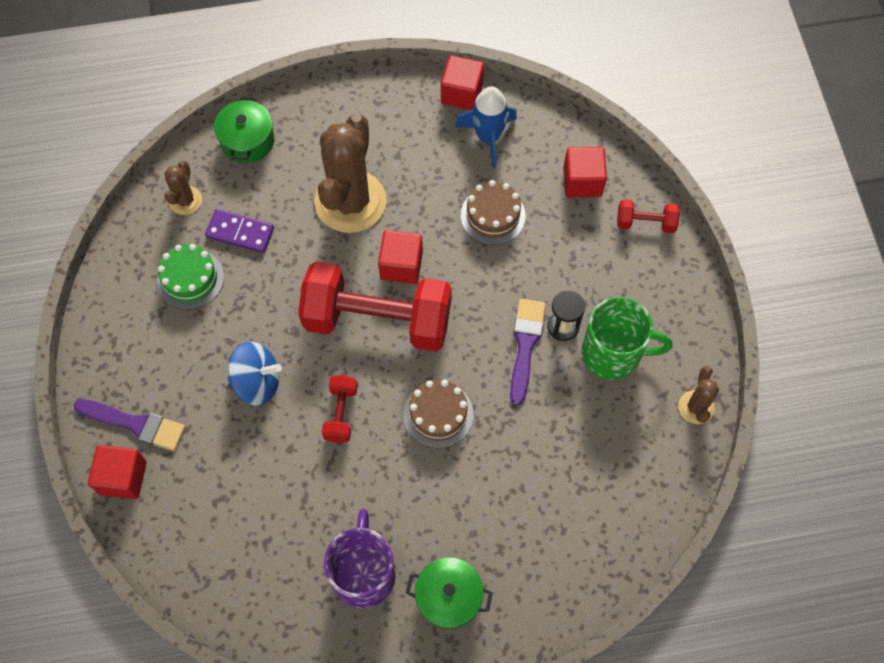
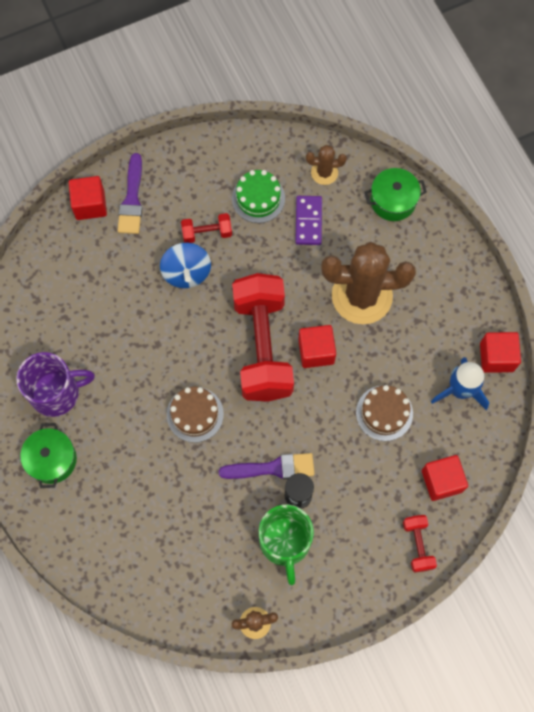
camera: 75 degrees right, 5 degrees up
(341, 413) = (177, 341): red dumbbell -> red dumbbell (207, 233)

